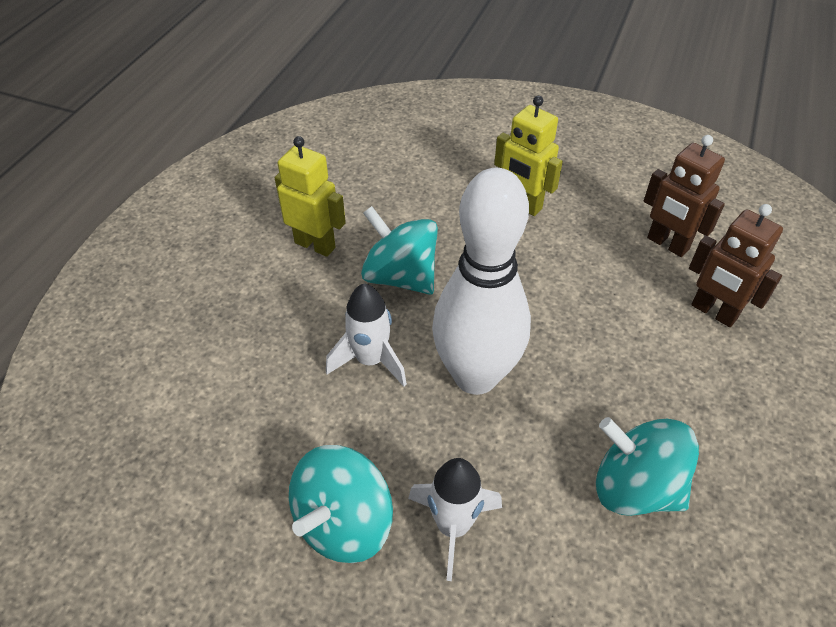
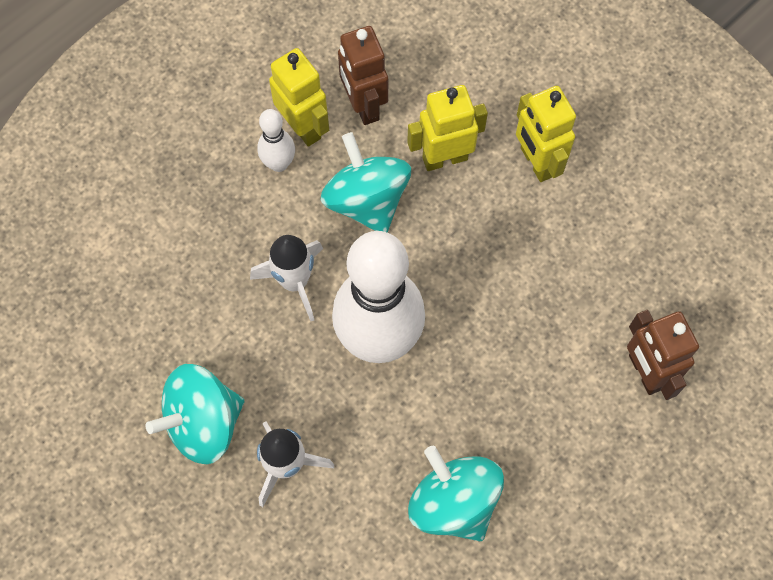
camera: 25 degrees right, 20 degrees up
(307, 277) = (279, 163): none -> white bowling pin
(447, 226) = (444, 158): none -> yellow robot
(667, 244) = (656, 275): brown robot -> brown robot (363, 105)

